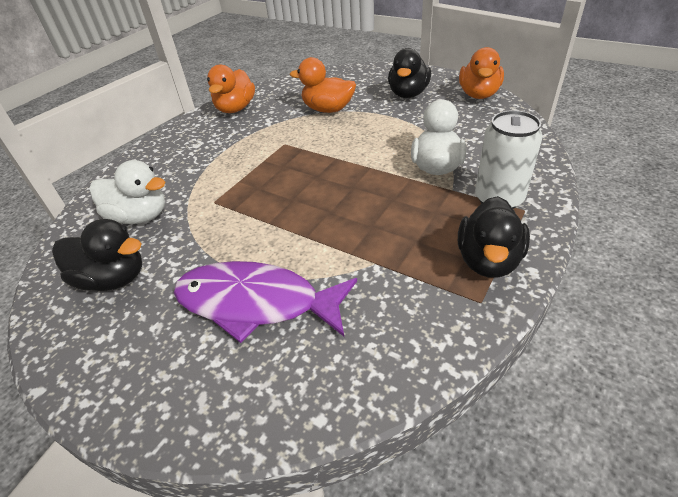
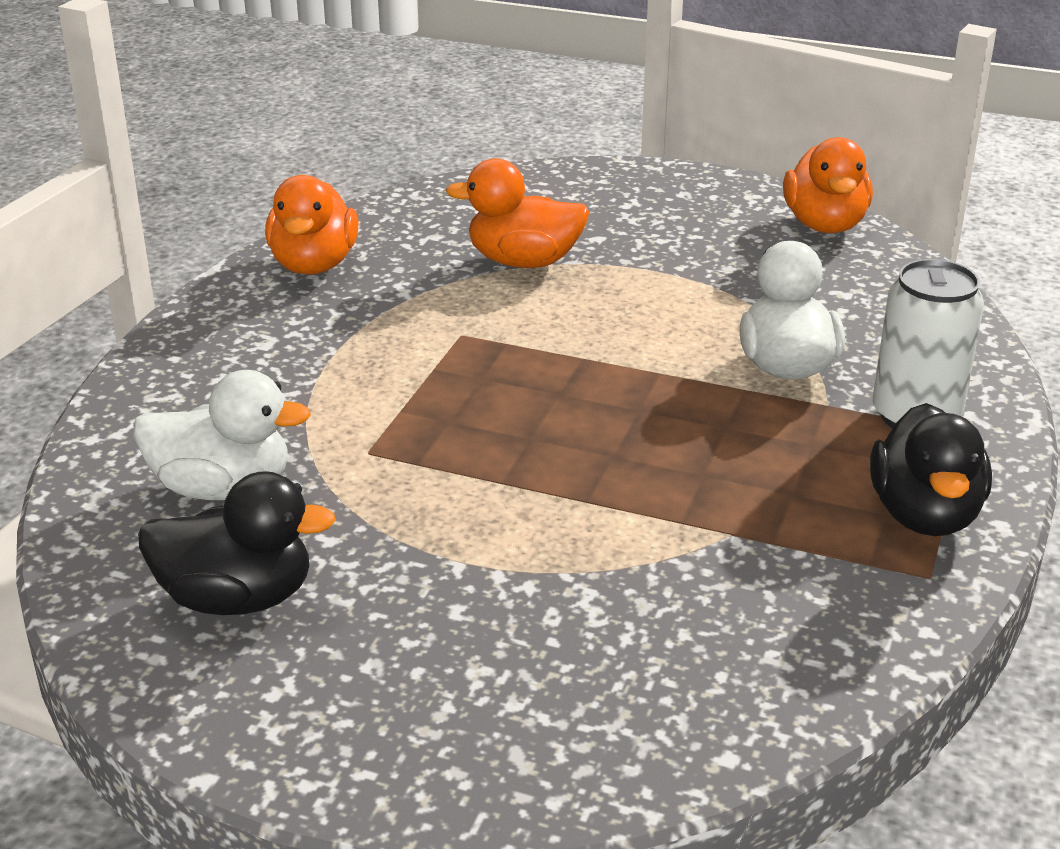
camera: 15 degrees left, 10 degrees down
(256, 303) = (543, 612): purple fish -> none
(408, 94) = (682, 226): black duck -> none

